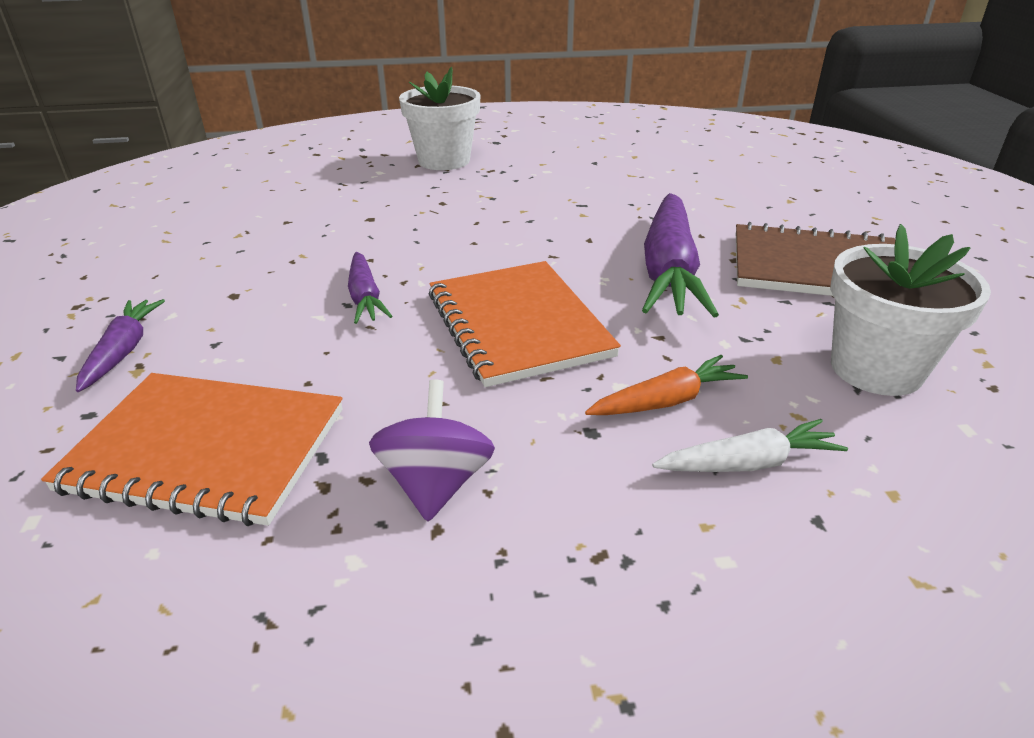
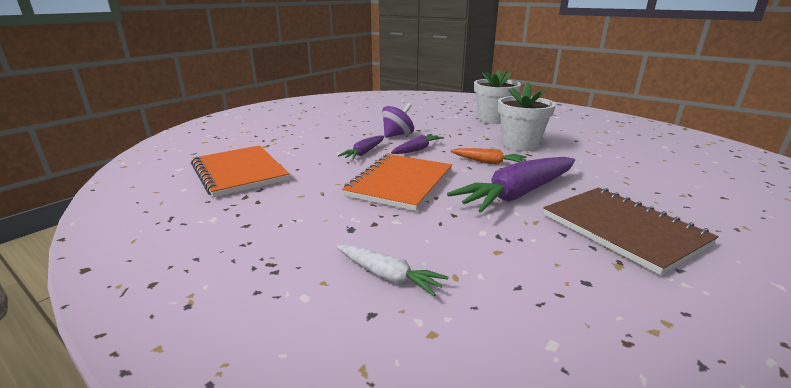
camera: 45 degrees right, 10 degrees down
(123, 351) = (271, 140): purple carrot -> purple carrot (417, 149)
(436, 484) = (271, 213): purple spinning top -> purple spinning top (397, 135)
(666, 401) = (403, 236): orange carrot -> orange carrot (488, 162)
(876, 369) = (552, 286): white flower pot -> white flower pot (520, 145)

